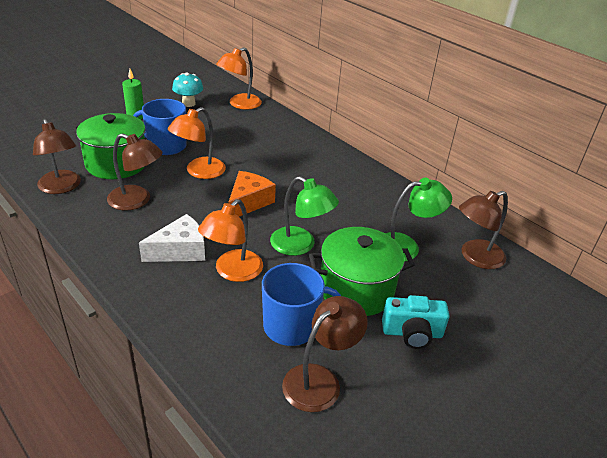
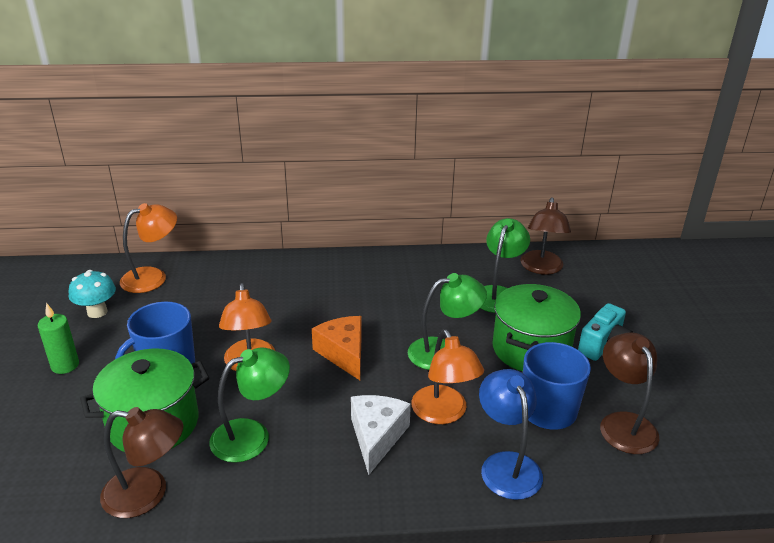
camera: 50 degrees left, 5 degrees down
(137, 201) = (252, 435): brown lamp -> green lamp
(207, 325) = (506, 464): none -> blue lamp
(239, 104) = (153, 277): orange lamp -> orange lamp turned 120 degrees counterclockwise

